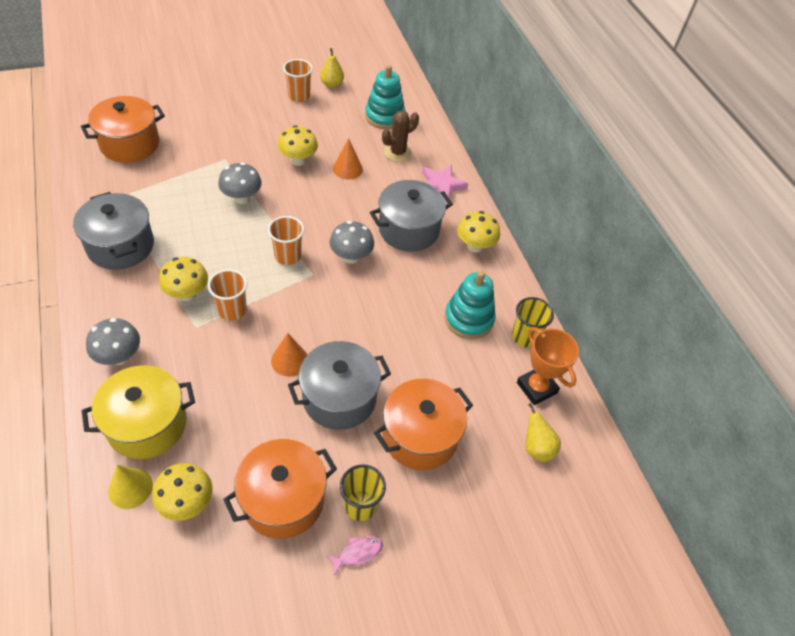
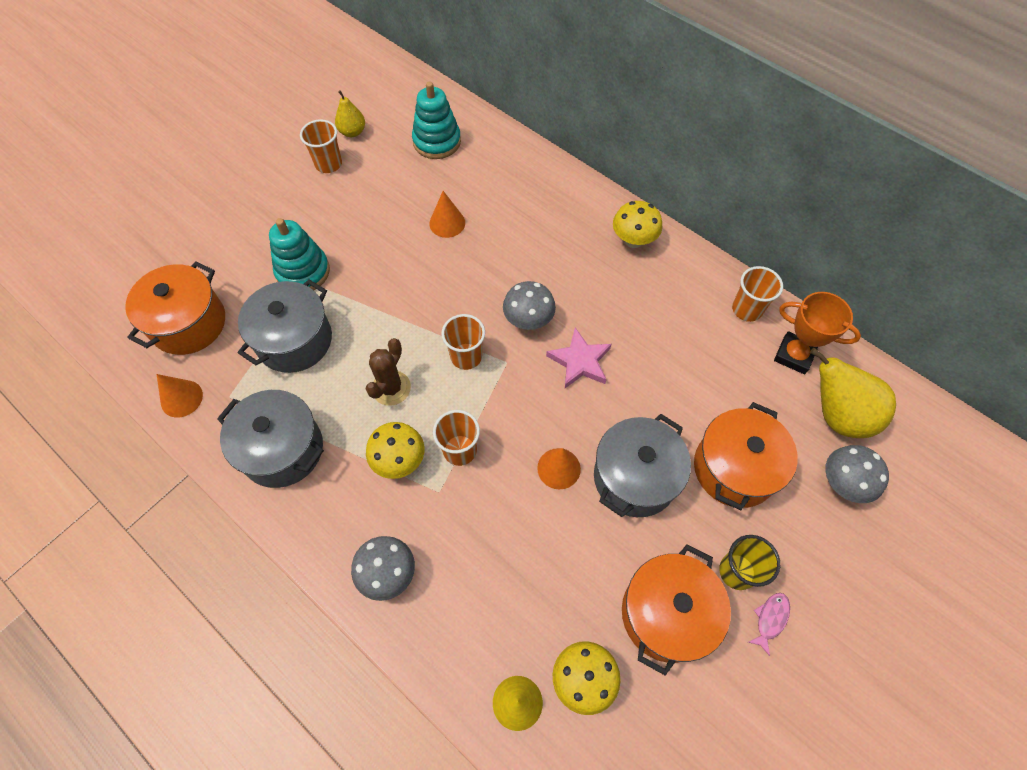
camera: 25 degrees left, 10 degrees up
(88, 183) = (181, 398): none -> orange cone
(147, 424) = (478, 627): yellow pot -> none
(242, 198) = (366, 318): grey mushroom -> grey mushroom (842, 483)
(298, 160) = (389, 241): yellow mushroom -> none
(397, 153) = (482, 177): brown cactus -> brown cactus (391, 388)
(408, 229) = (559, 258): grey pot -> grey pot (294, 340)
(441, 185) = (552, 191): pink star -> pink star (580, 361)
(468, 319) = (686, 321): turquoise stacking toy -> turquoise stacking toy (303, 271)
(525, 336) = (747, 309): yellow cup -> orange cup
(536, 448) = (837, 414): yellow pear -> yellow pear, size x1.78

